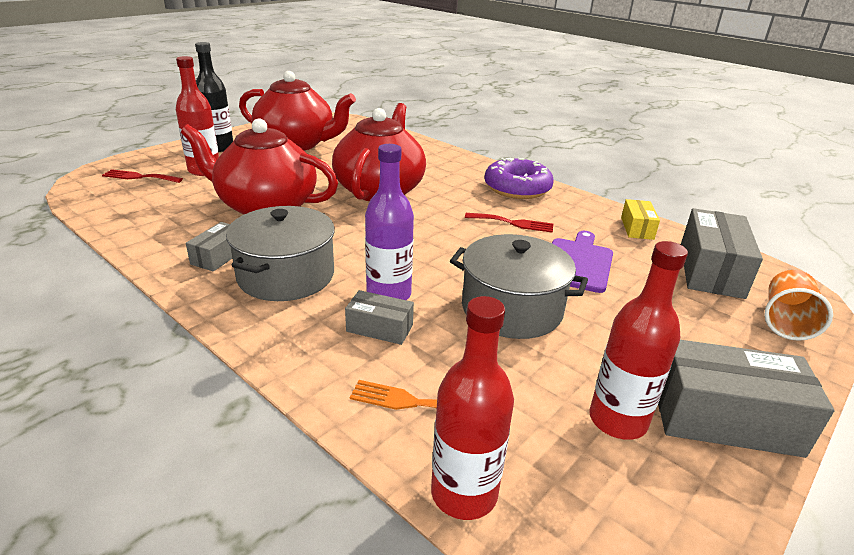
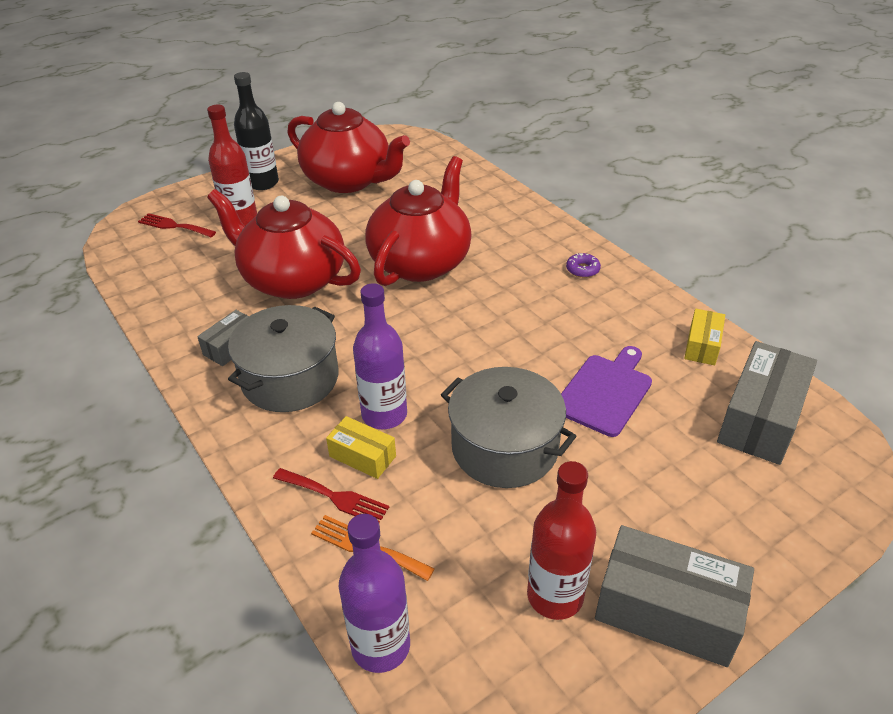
camera: 15 degrees right, 10 degrees up
(379, 328) = (362, 456): grey box -> yellow box
(464, 493) = (380, 646): red bottle -> purple bottle
(513, 223) = (555, 325): red fork -> red fork (335, 497)
(517, 188) = (582, 269): purple donut -> purple donut, size x0.42
(786, 321) = (810, 501): orange cup -> none

